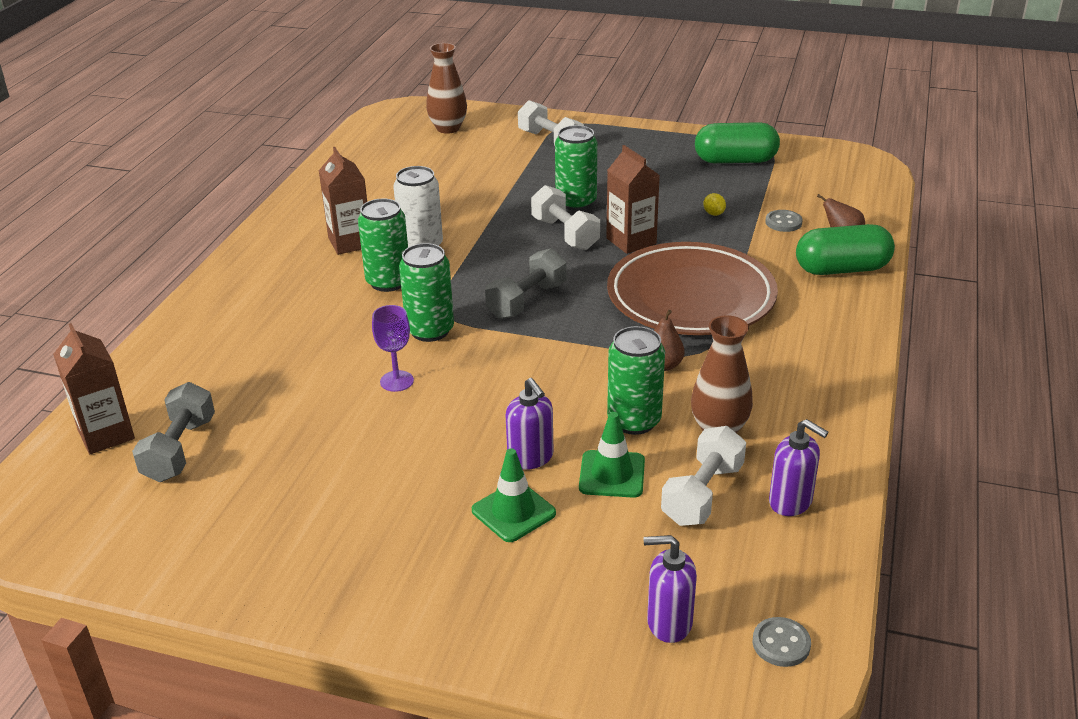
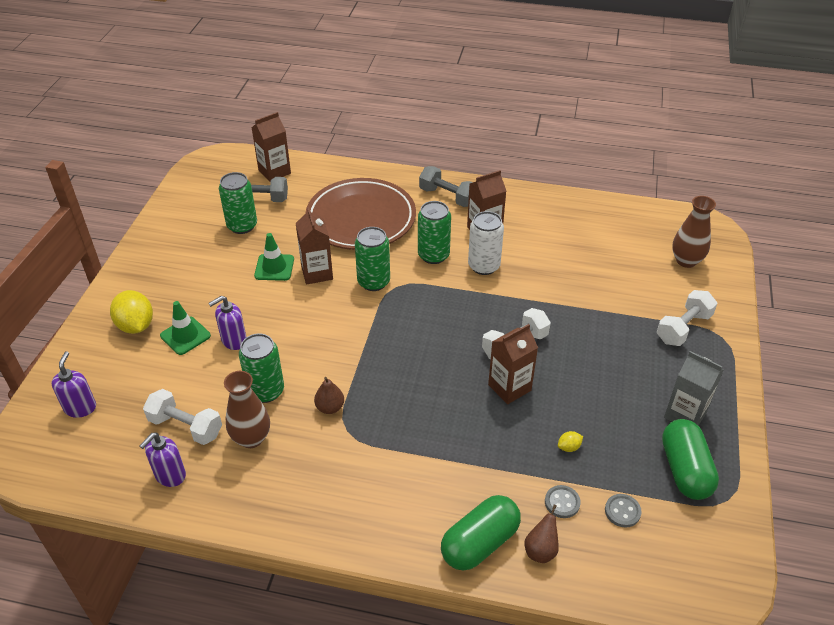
camera: 85 degrees right, 10 degrees up
(396, 381) = (317, 273): purple goblet -> brown carton
(480, 576) = (136, 325): none -> yellow lemon
(527, 301) = (413, 328): grey dumbbell -> grey dumbbell (448, 197)
(576, 202) = (570, 350): green can -> green can (242, 226)
(612, 474) = (212, 380): green traffic cone -> green traffic cone (274, 267)
(668, 153) = (685, 415): none -> grey carton
(691, 297) = (424, 426): brown plate -> brown plate (361, 219)
(781, 644) = (50, 460): grey button -> grey button (622, 511)
(842, 269) = (480, 543): green capsule -> green capsule turned 60 degrees clockwise

